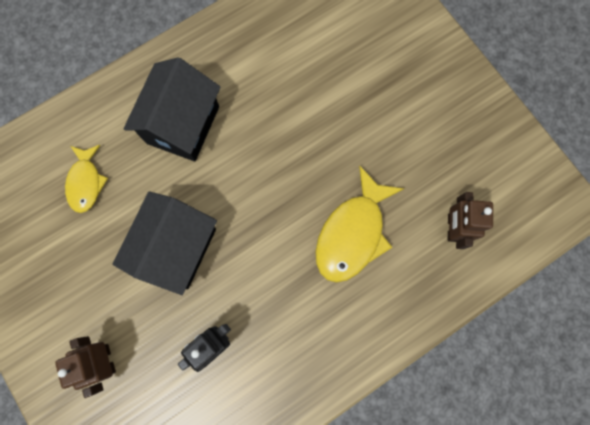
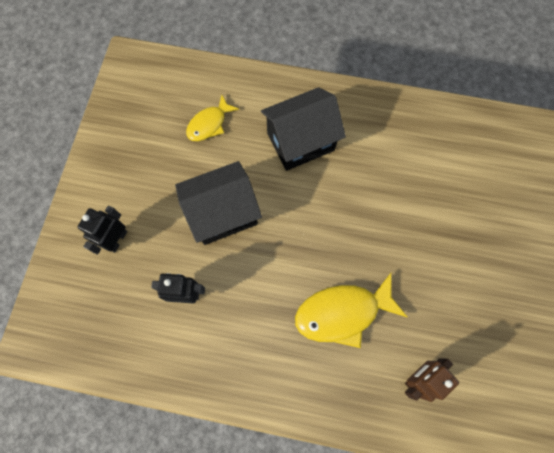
camera: 45 degrees right, 5 degrees down
(106, 360) = (117, 240): brown robot -> black robot

